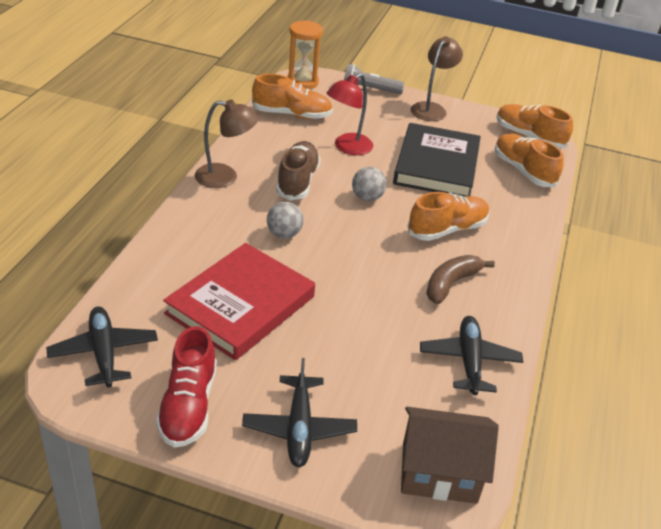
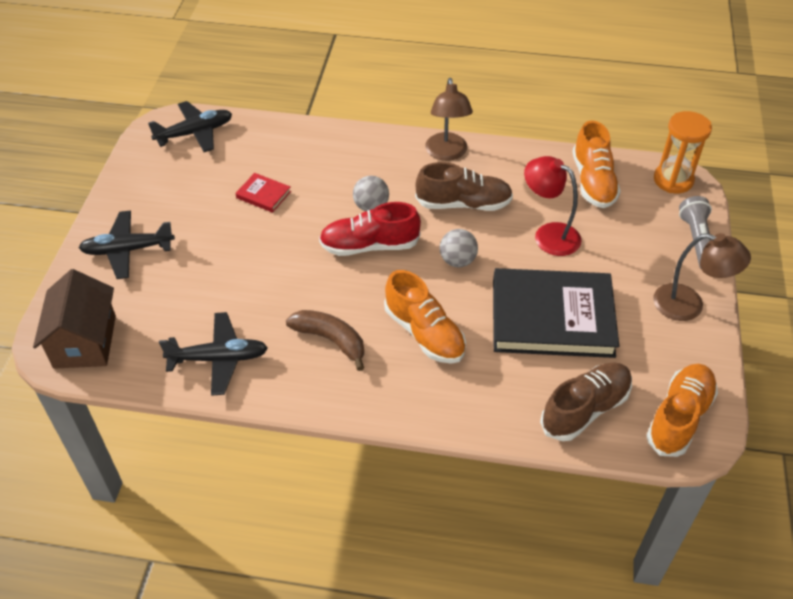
camera: 85 degrees right, 10 degrees up
(188, 405) = (146, 186): red shoe -> red shoe (369, 246)
(241, 305) = (263, 195): red book -> red book, size x0.41
(523, 171) = (585, 409): orange shoe -> brown shoe

